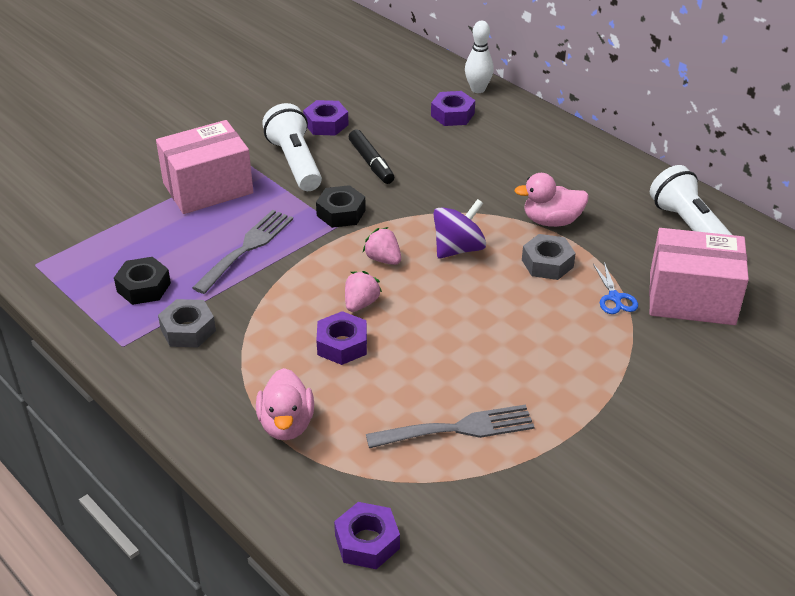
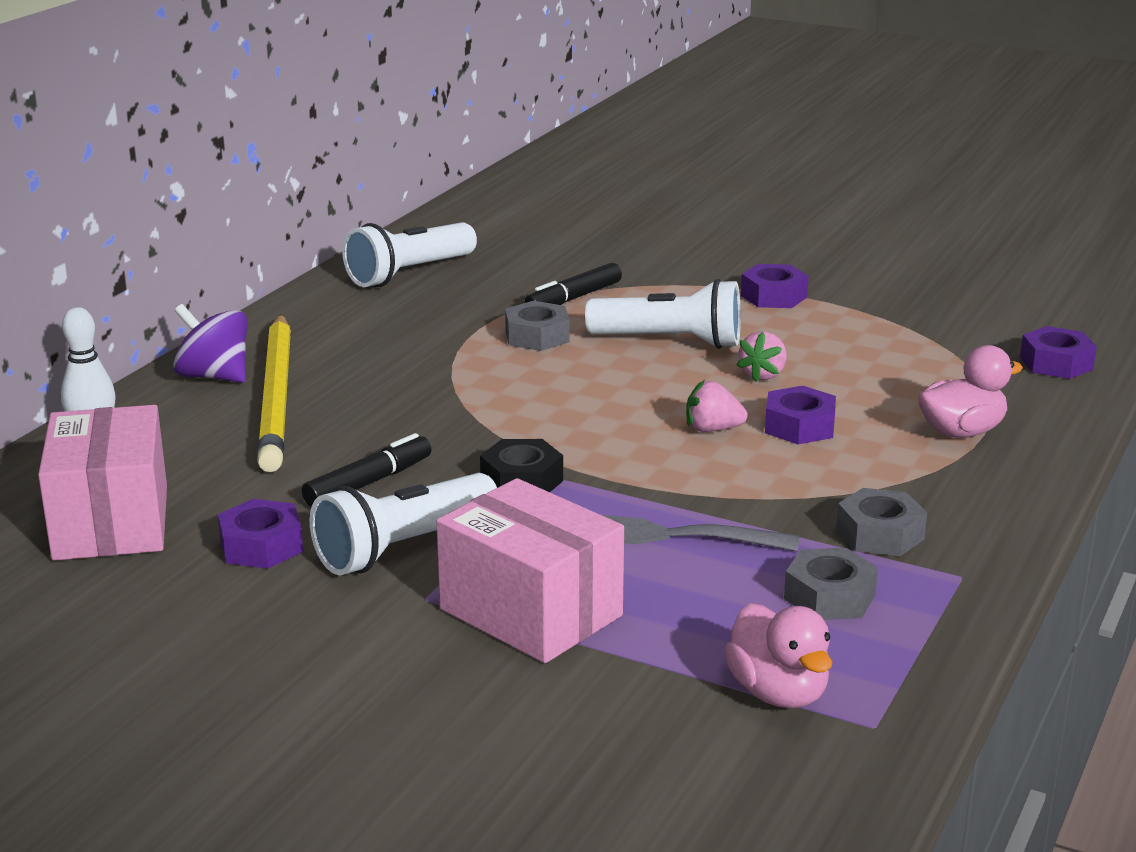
camera: 110 degrees left, 15 degrees down
(143, 287) = (829, 597): black nut -> grey nut
(383, 259) = (608, 431): pink strawberry -> pink strawberry (763, 375)
(452, 114) = (187, 443): purple nut -> purple nut (773, 296)
(458, 249) = (547, 389): purple spinning top -> purple spinning top (214, 376)
(458, 428) = (861, 346): grey fork -> none
(497, 148) = (277, 397): none -> yellow pencil
(512, 325) = (670, 341): none -> white flashlight
(551, 221) = (444, 343): pink duck -> pink duck (778, 693)
(614, 297) = (574, 298): blue scissors -> black marker
(691, 298) = (544, 265): pink box -> pink box (111, 522)

